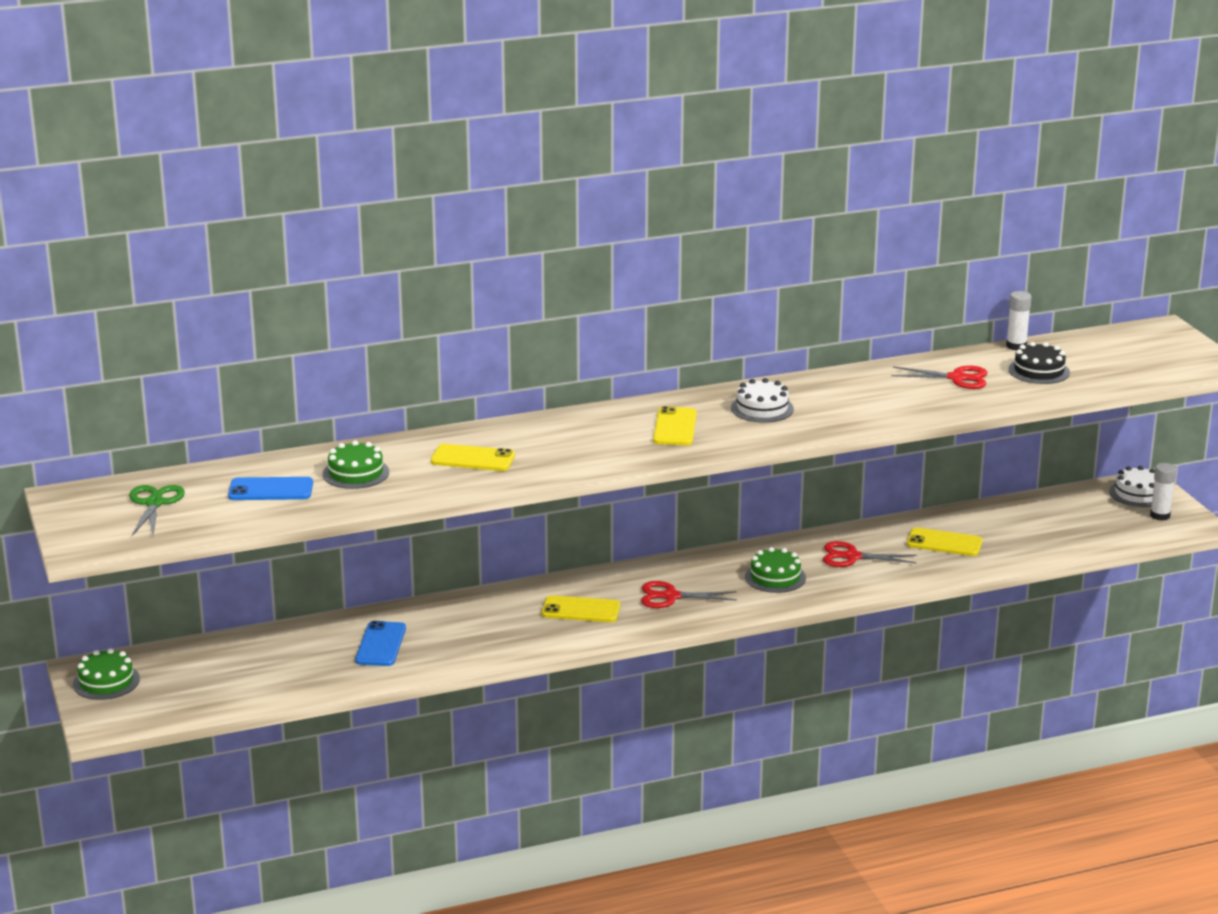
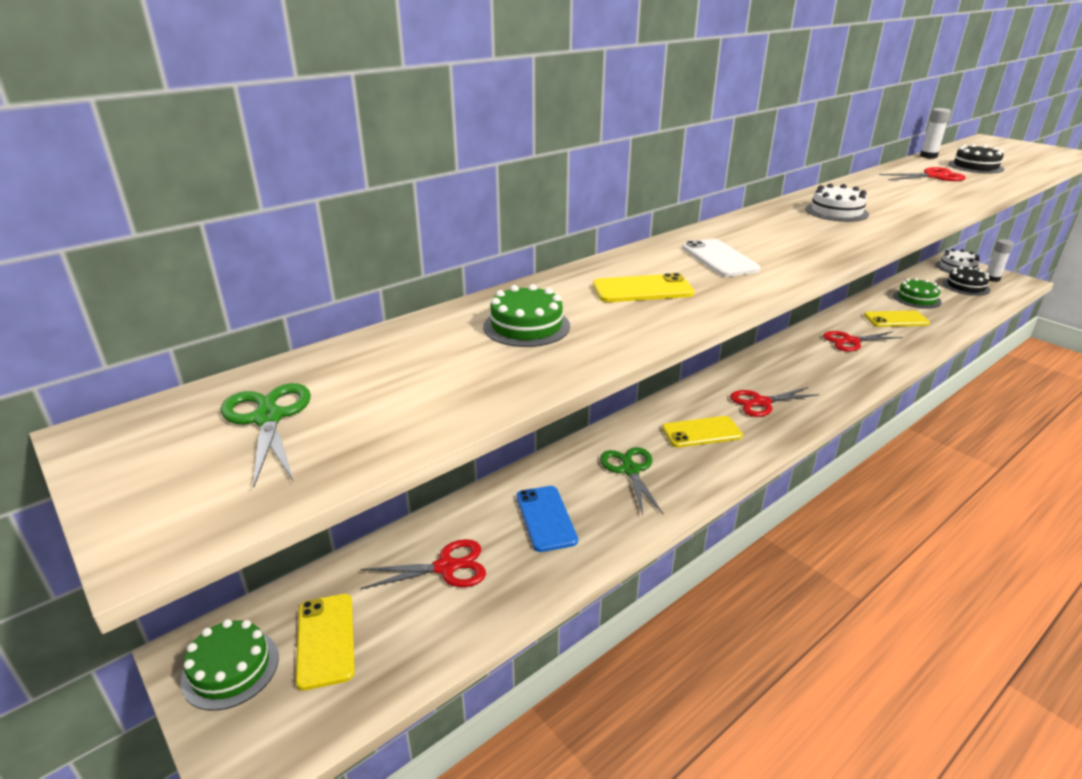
camera: 20 degrees left, 5 degrees up
(271, 490) = (434, 366): blue phone -> none
(280, 659) = (446, 567): none -> red scissors
(483, 626) = (630, 470): none -> green scissors
(572, 441) = (719, 258): none -> white phone
(675, 427) = (791, 234): yellow phone -> yellow phone (326, 640)
(775, 577) = (819, 368): green cake -> green cake (916, 299)
(1104, 519) = (965, 286): none -> black cake

